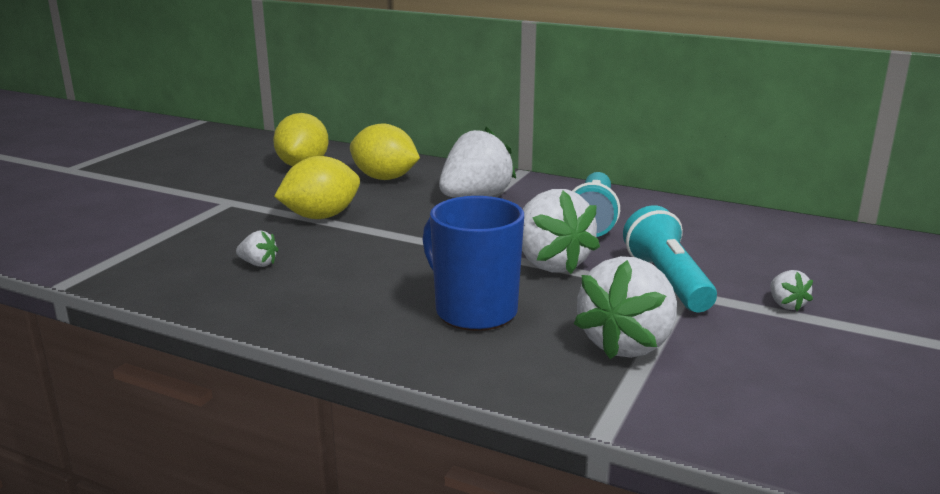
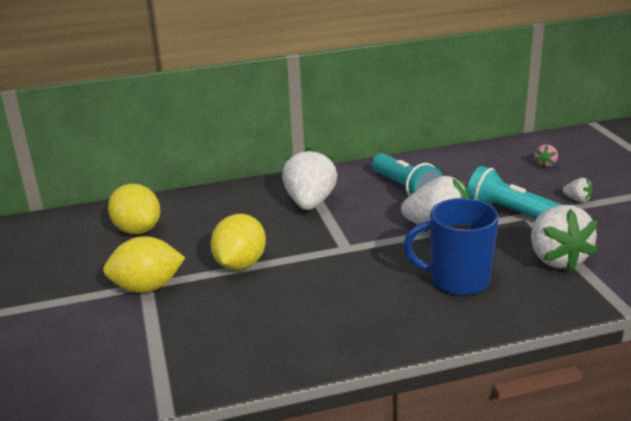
camera: 40 degrees left, 5 degrees up
(258, 264) = (274, 319): white strawberry -> none
(384, 178) = (221, 214): yellow lemon -> yellow lemon (147, 287)
(819, 258) = (545, 164): none -> pink strawberry

